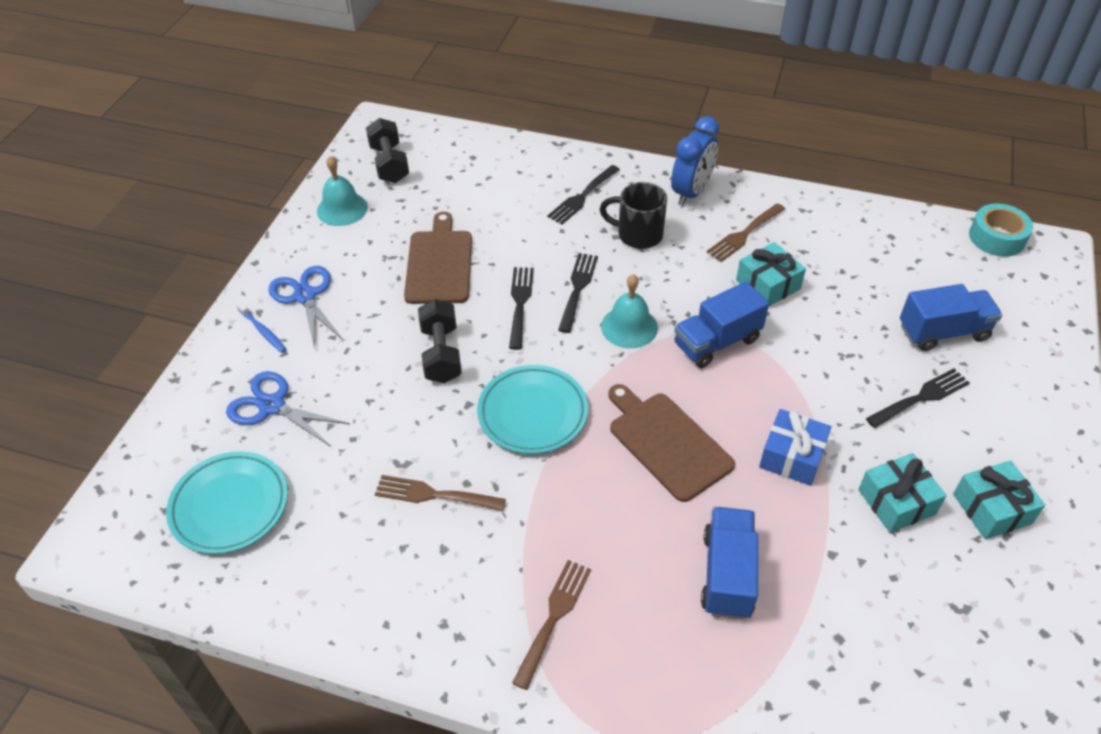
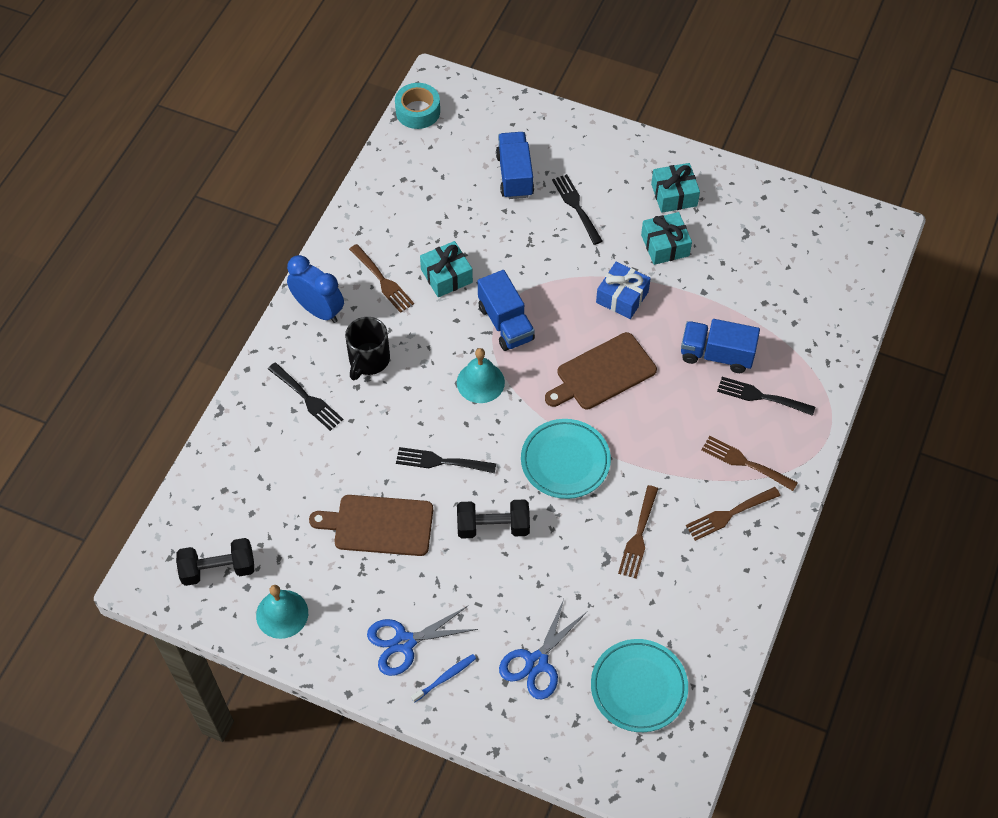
camera: 85 degrees left, 10 degrees up
(469, 599) = (729, 514): none -> brown fork
(577, 288) = (429, 415): black fork -> black fork (761, 396)

